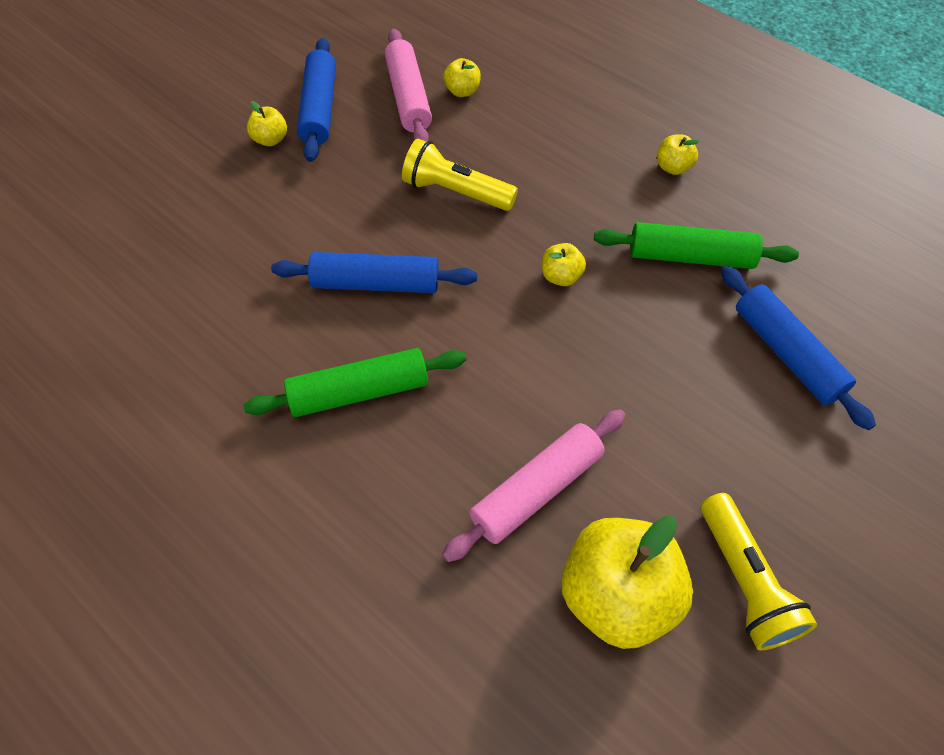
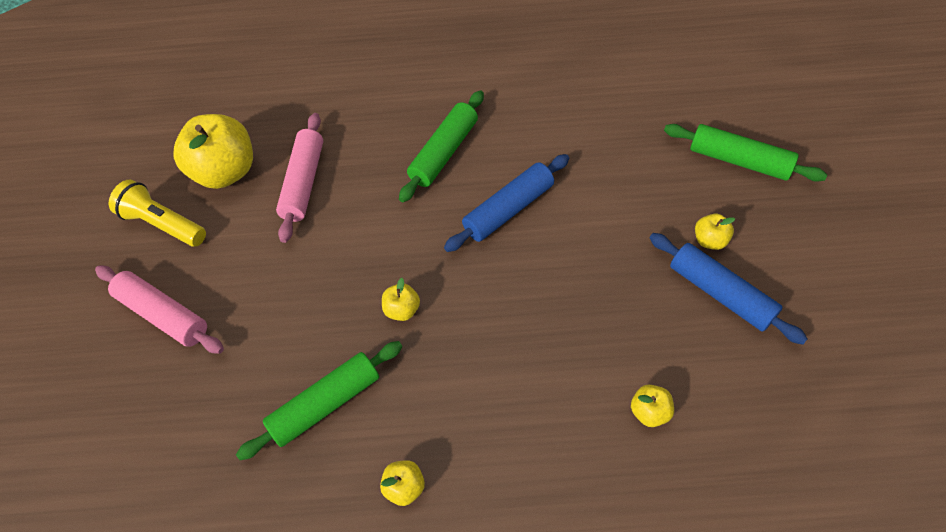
camera: 140 degrees right, 0 degrees up
(153, 168) = (739, 161): none -> green rolling pin
(408, 97) = (679, 364): pink rolling pin -> pink rolling pin (163, 314)
(455, 192) = (539, 312): yellow flashlight -> none
(787, 353) = (208, 379): blue rolling pin -> none

